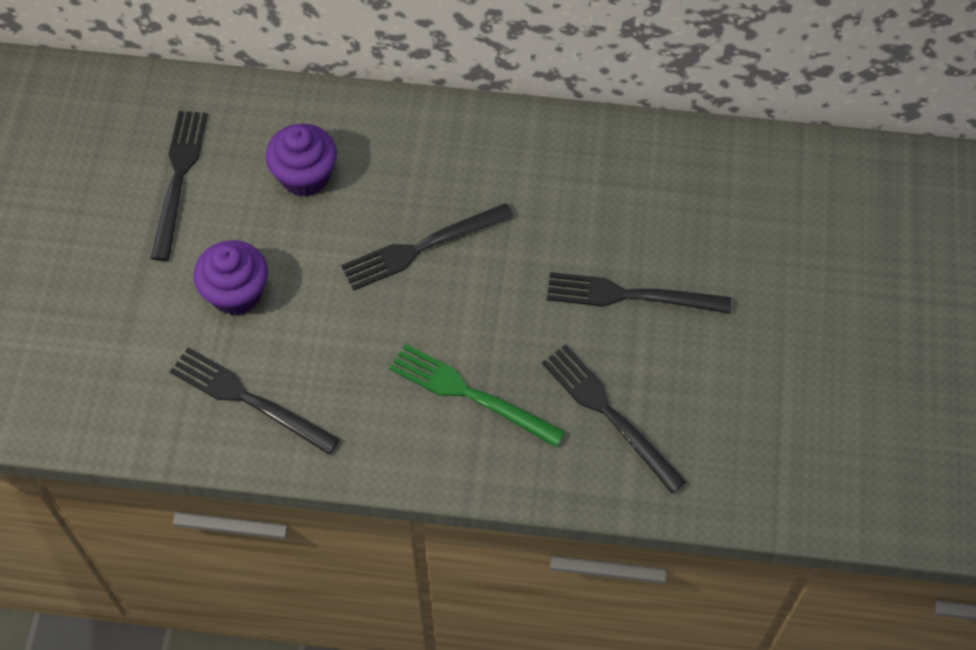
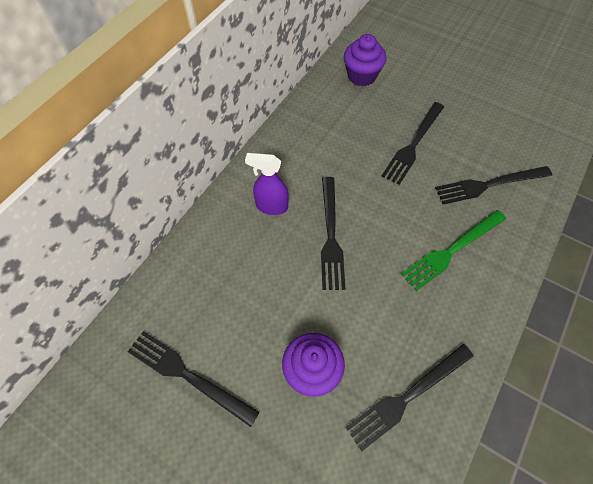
camera: 65 degrees left, 0 degrees up
(305, 176) = (237, 284): purple cupcake -> purple cupcake (361, 76)
(431, 165) = (271, 206): none -> purple spray bottle

